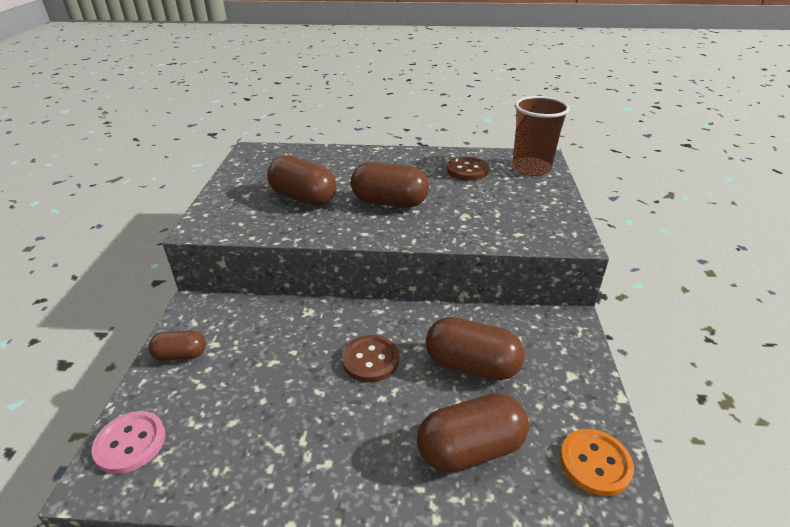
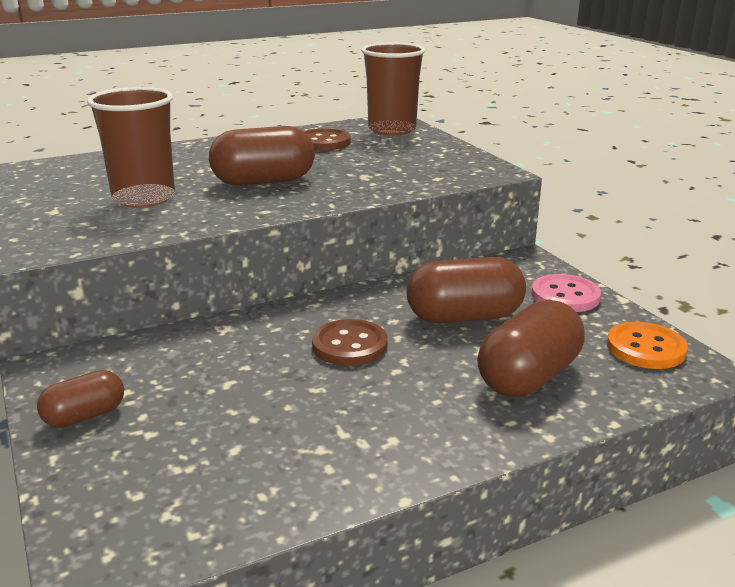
camera: 30 degrees left, 10 degrees down
(130, 443) = (108, 517): pink button -> pink button (565, 296)
(303, 198) = (144, 198): brown capsule -> brown cup

